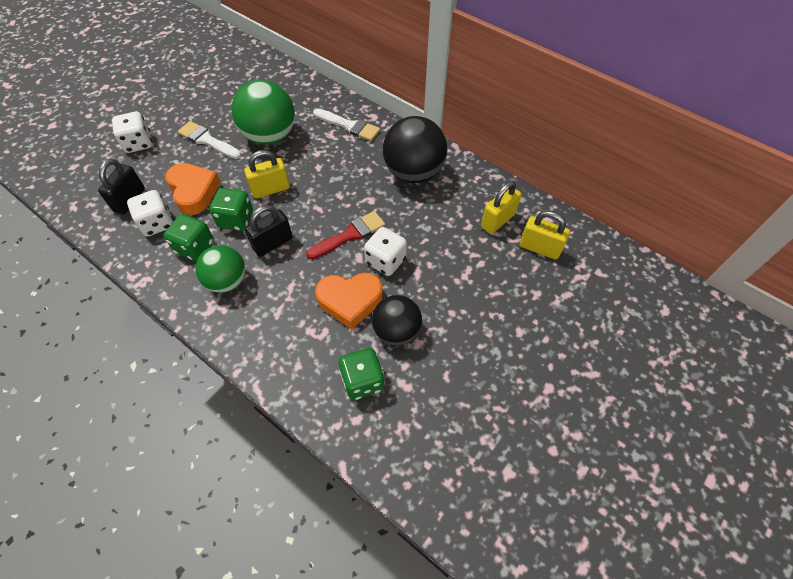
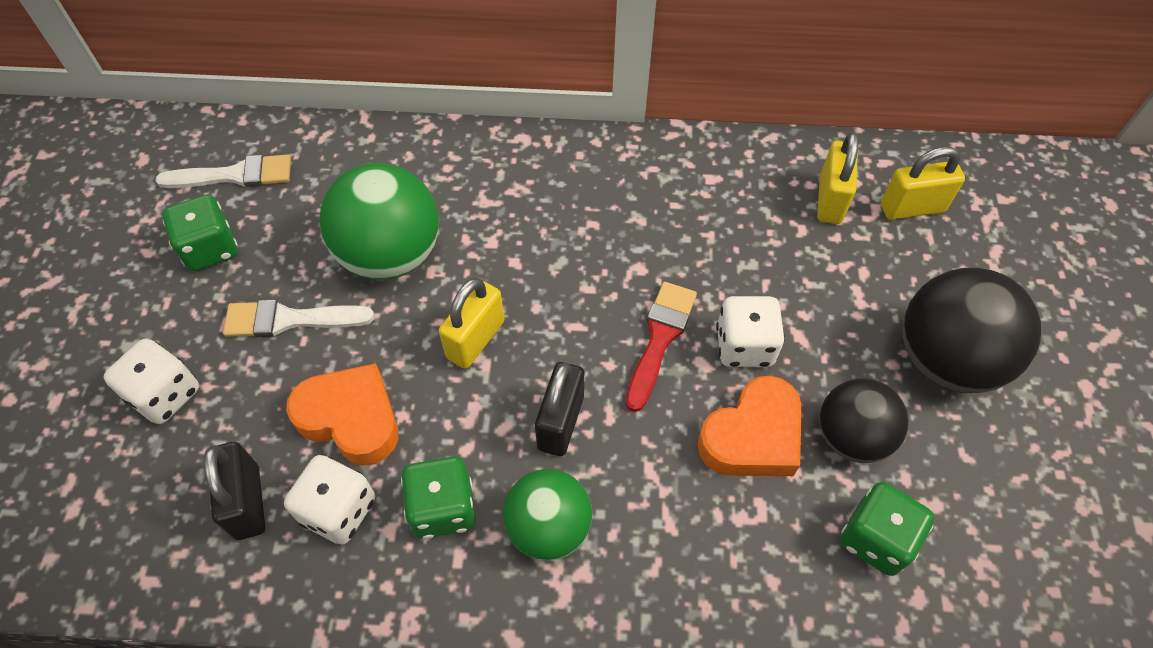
camera: 35 degrees left, 0 degrees up
(236, 220) = (467, 421): green dice -> green dice (211, 249)
(349, 126) = (500, 172): white brush -> white brush (234, 175)
(414, 172) = (660, 193): black ball -> black ball (946, 359)

